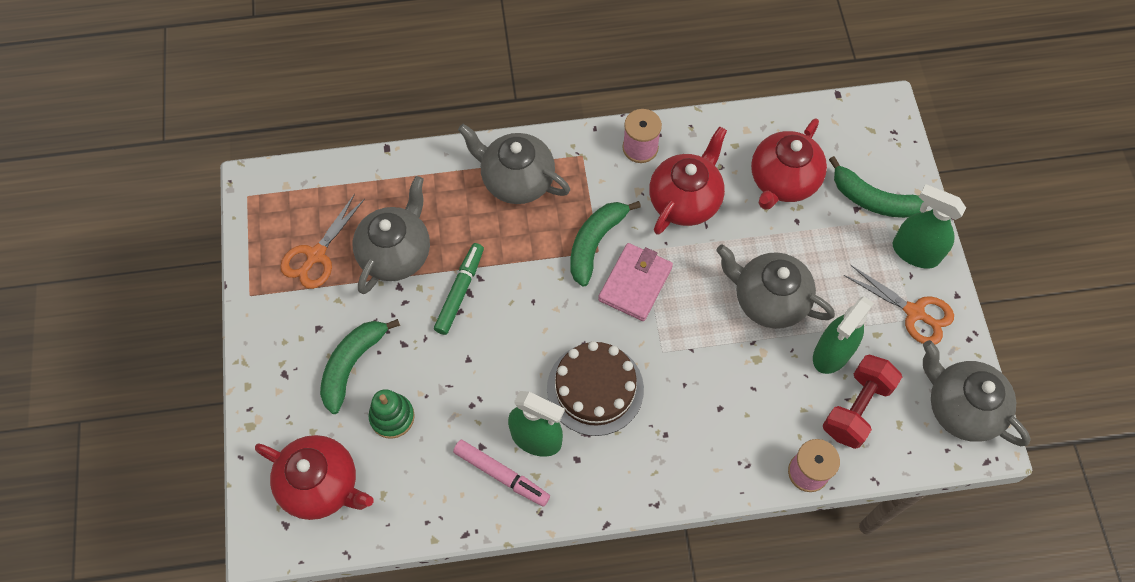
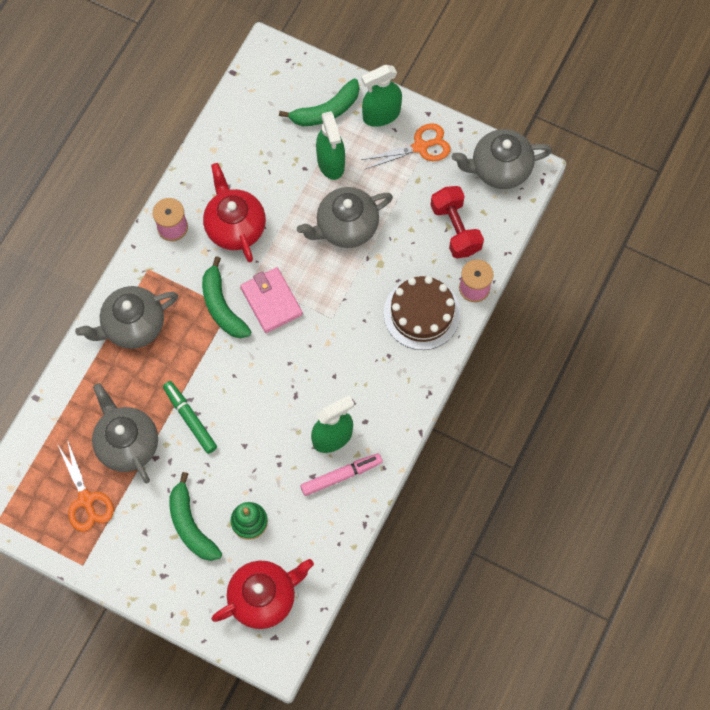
camera: 55 degrees left, 5 degrees up
(595, 388) = (326, 377): brown cake -> brown cake (422, 313)
(783, 181) = (269, 155): red teapot -> none
(832, 353) = (410, 216): green spray bottle -> green spray bottle (331, 163)

